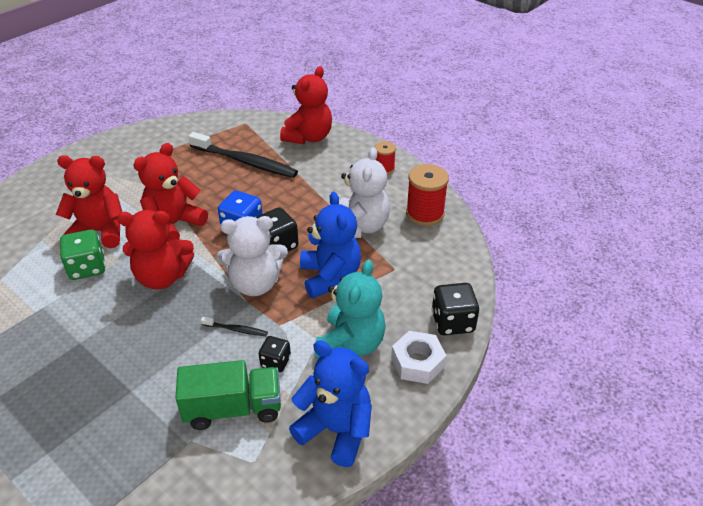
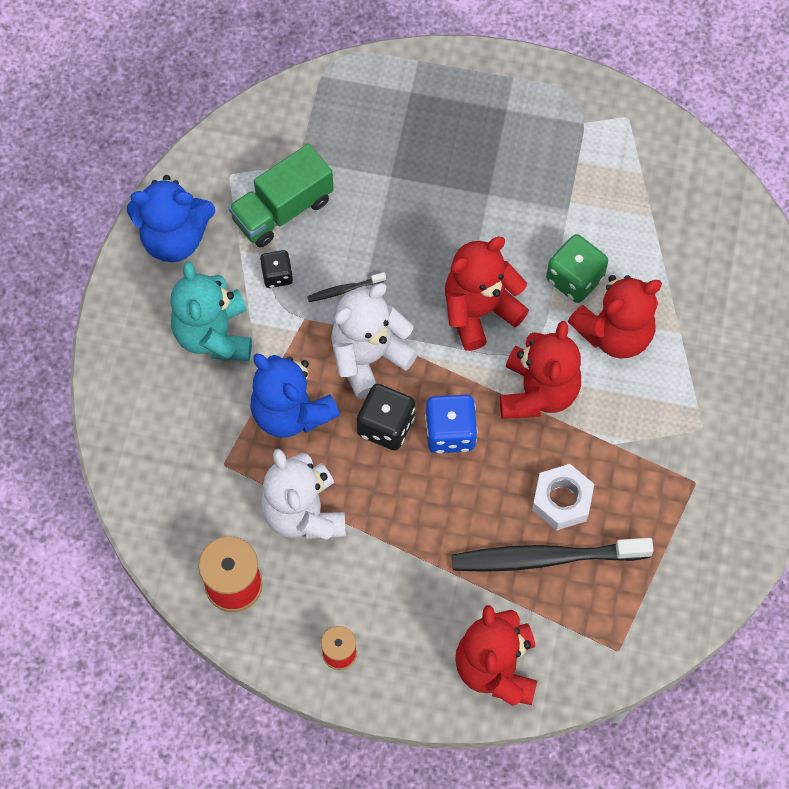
camera: 150 degrees right, 25 degrees up
(417, 362) = (134, 348): white nut -> white nut (562, 500)
(452, 322) = (119, 420): black dice -> none

